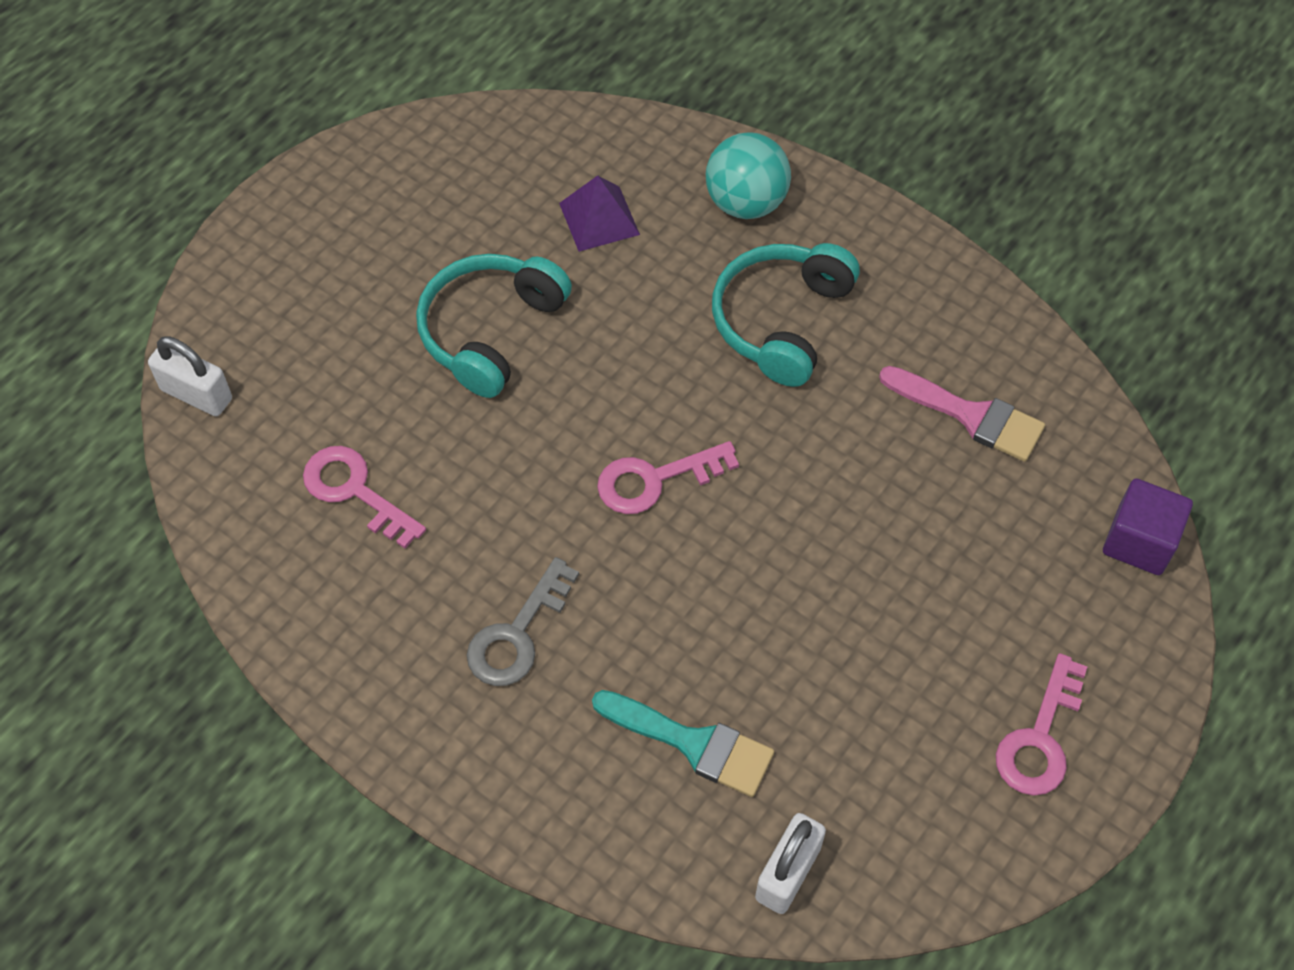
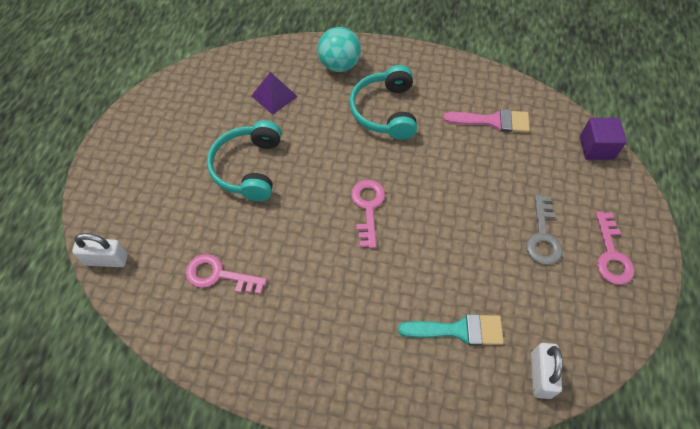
camera: 25 degrees left, 0 degrees up
(517, 634) = (341, 313): grey key -> grey key (542, 236)
(655, 480) = (368, 207): pink key -> pink key turned 135 degrees clockwise

